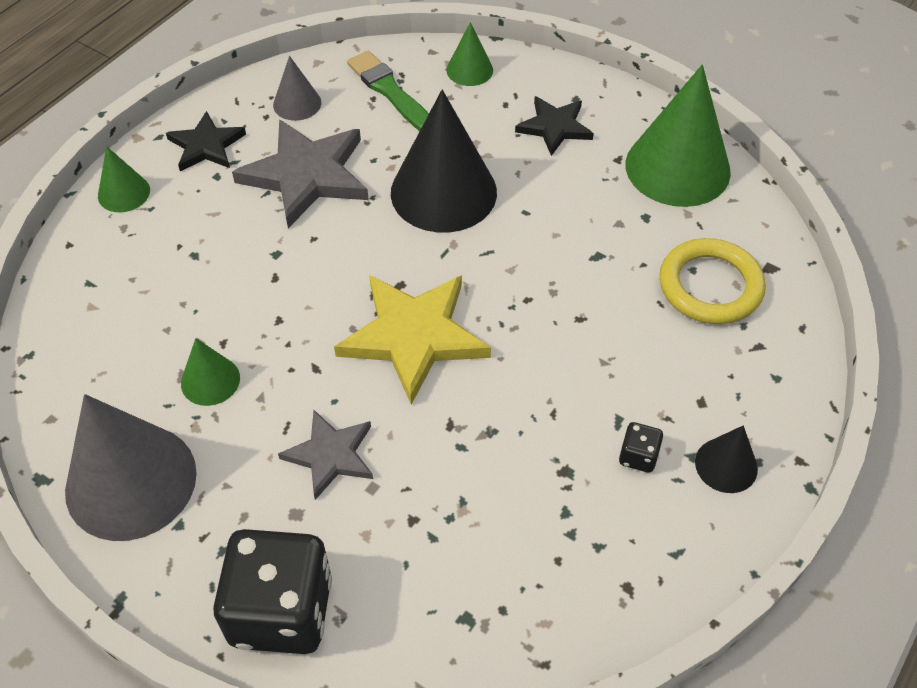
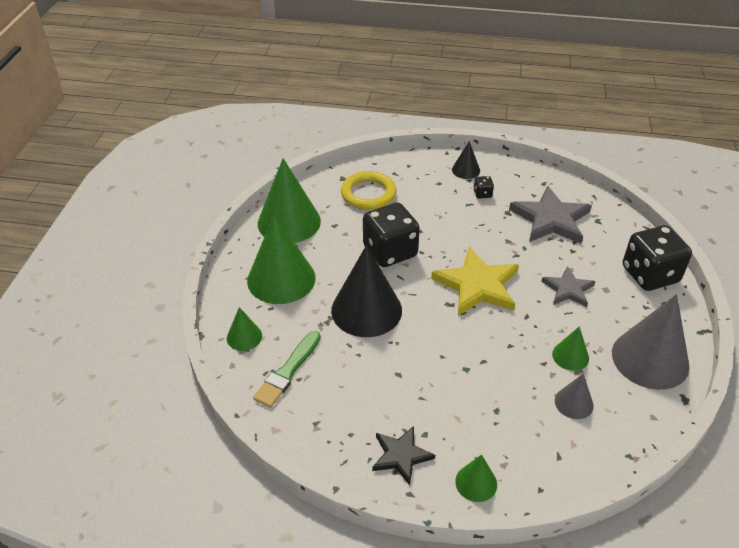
camera: 115 degrees left, 10 degrees down
(297, 103) = (328, 420): grey cone -> grey cone (574, 403)
(306, 175) = (393, 383): grey star -> grey star (551, 219)
(548, 260) = (390, 251): none -> black dice
(555, 127) = (281, 279): black star -> green cone

